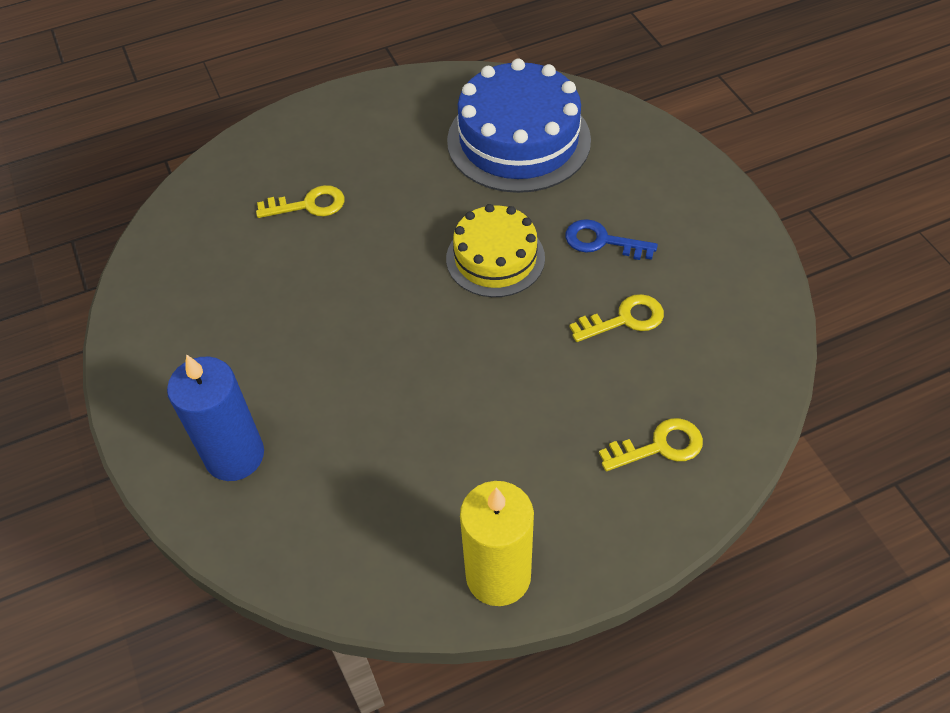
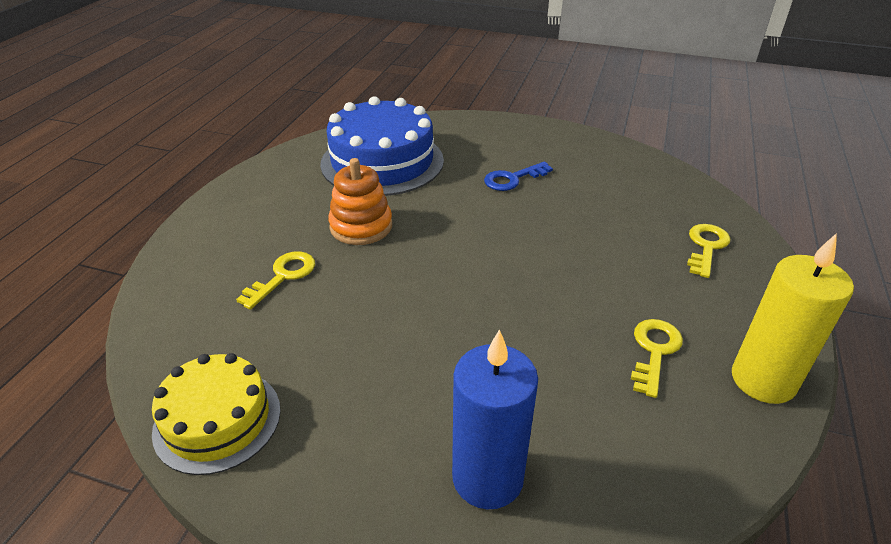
camera: 50 degrees left, 15 degrees down
(414, 199) = (361, 226): none -> orange stacking toy
(495, 258) = (467, 223): yellow cake -> yellow cake (217, 420)
(624, 319) = (587, 205): yellow key -> yellow key (654, 351)

